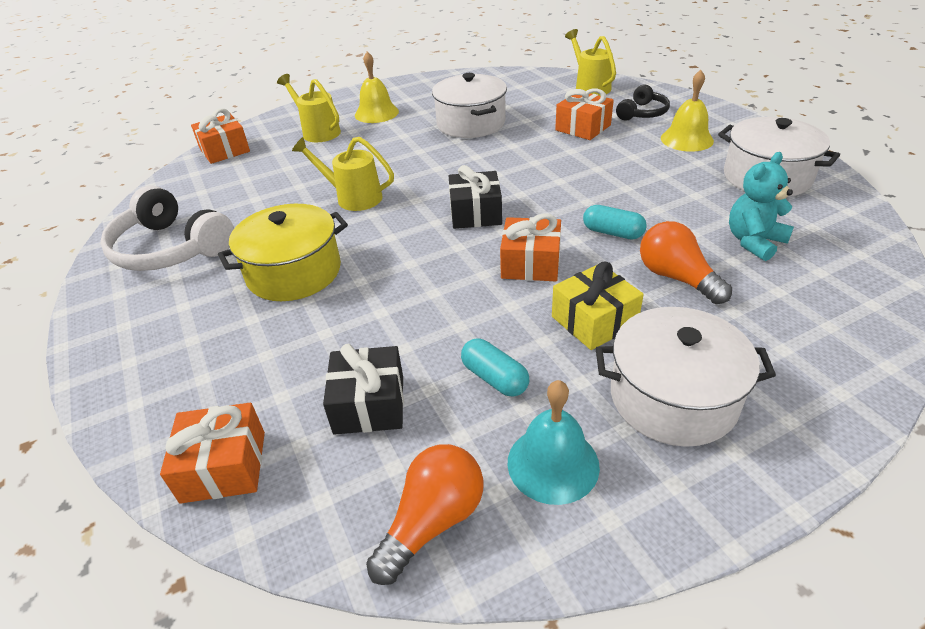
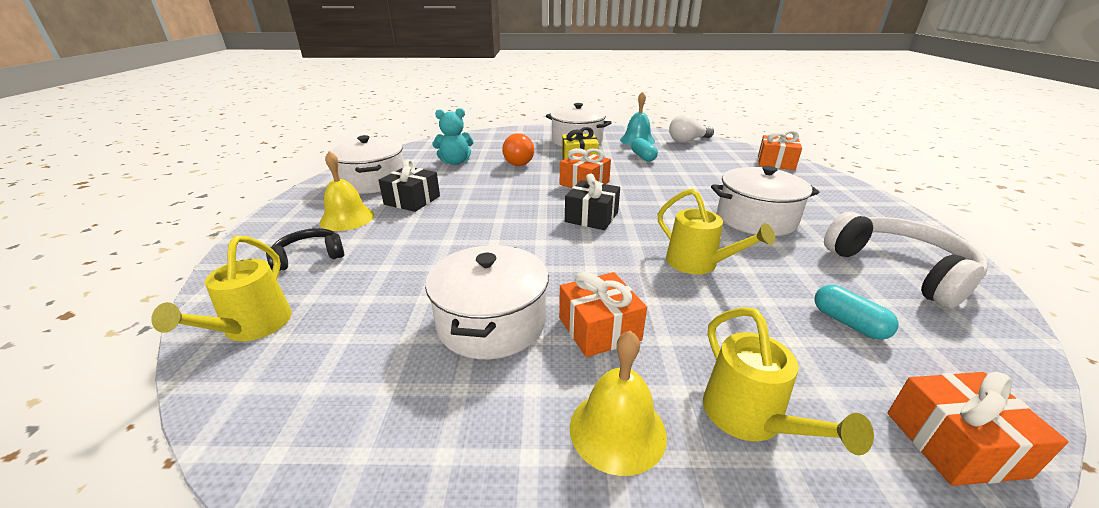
camera: 155 degrees left, 10 degrees down
(294, 272) = (756, 219): yellow pot -> white pot
(369, 404) = (706, 162): black gift -> black gift (412, 200)
(432, 522) = (688, 141): orange light bulb -> white light bulb
(583, 128) = (392, 262): orange gift -> orange gift (599, 328)
(613, 233) = (516, 183): turquoise capsule -> turquoise capsule (848, 323)

